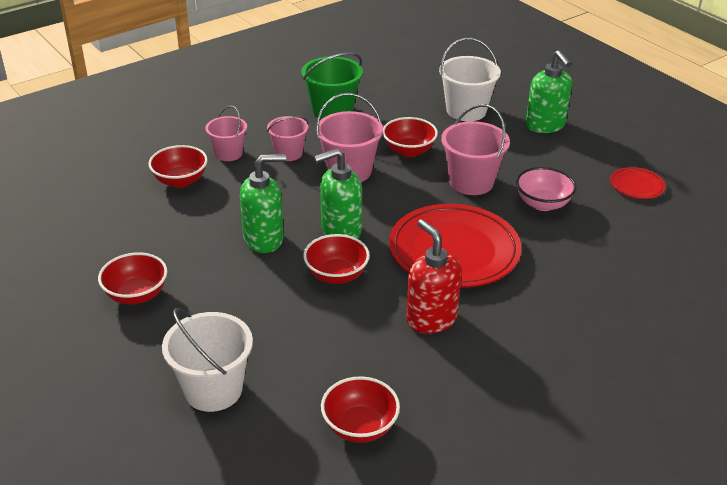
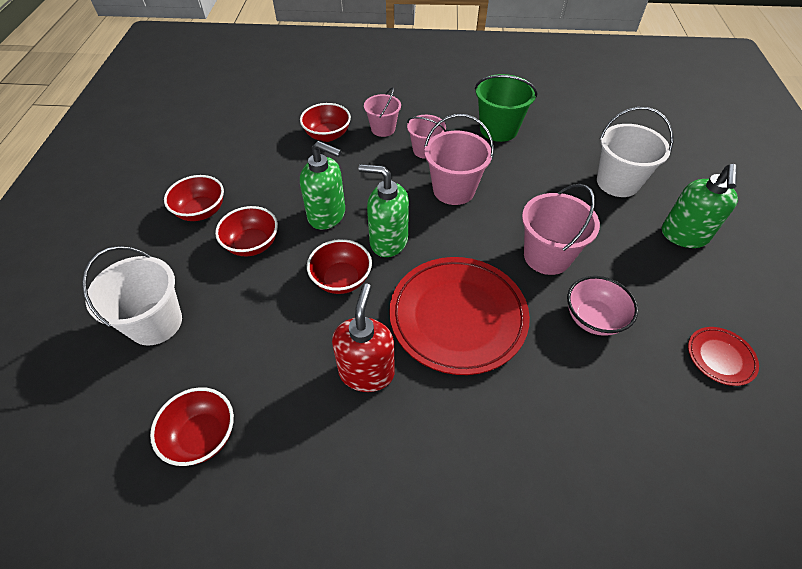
camera: 40 degrees right, 15 degrees up
(409, 151) = (523, 196): red bowl -> red bowl (252, 244)

